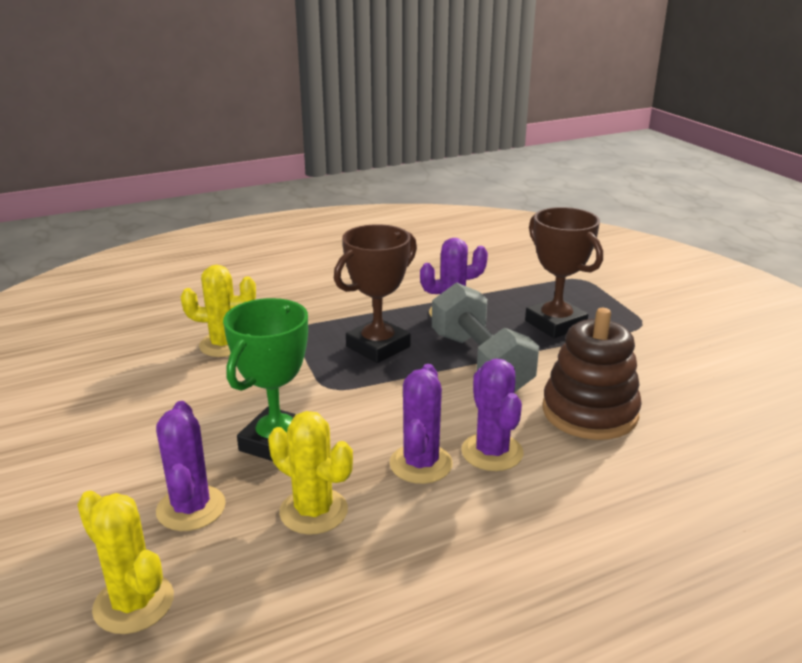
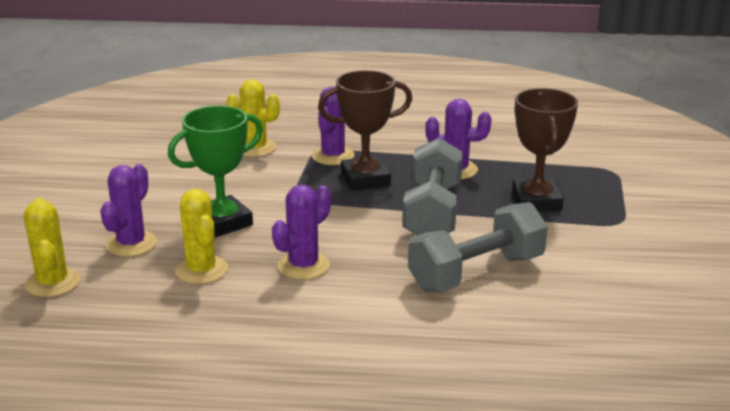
camera: 30 degrees right, 0 degrees up
(492, 452) = (364, 275): purple cactus -> purple cactus (333, 156)
(589, 412) = (476, 273): brown stacking toy -> grey dumbbell

